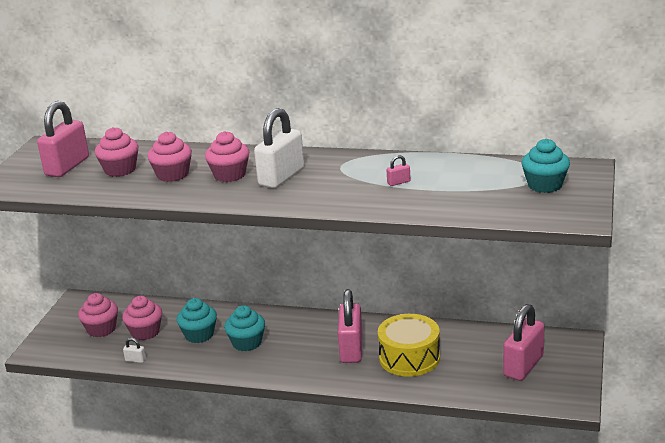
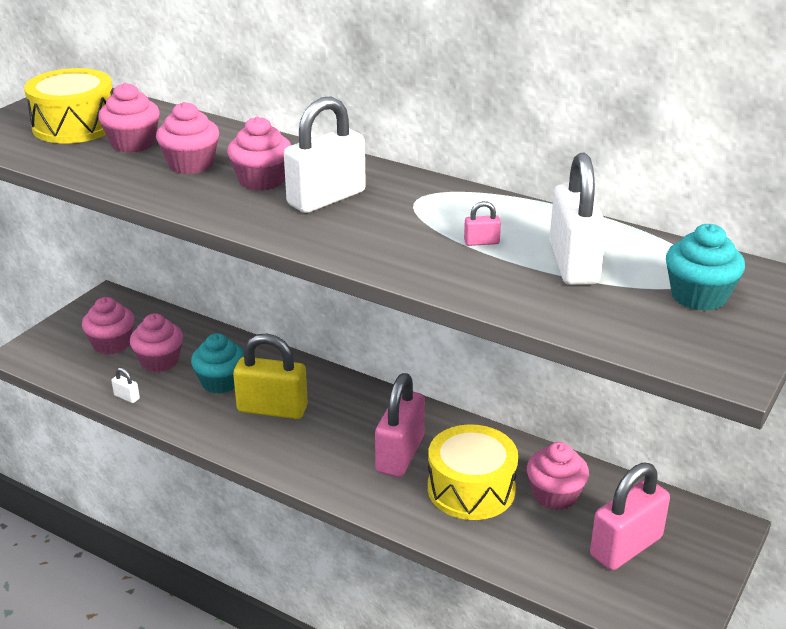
camera: 15 degrees right, 5 degrees up
(67, 166) = (75, 126): pink padlock -> yellow drum
(247, 343) = (272, 409): turquoise cupcake -> yellow padlock
(462, 183) = (573, 264): none -> white padlock
(465, 348) = (555, 495): none -> pink cupcake

